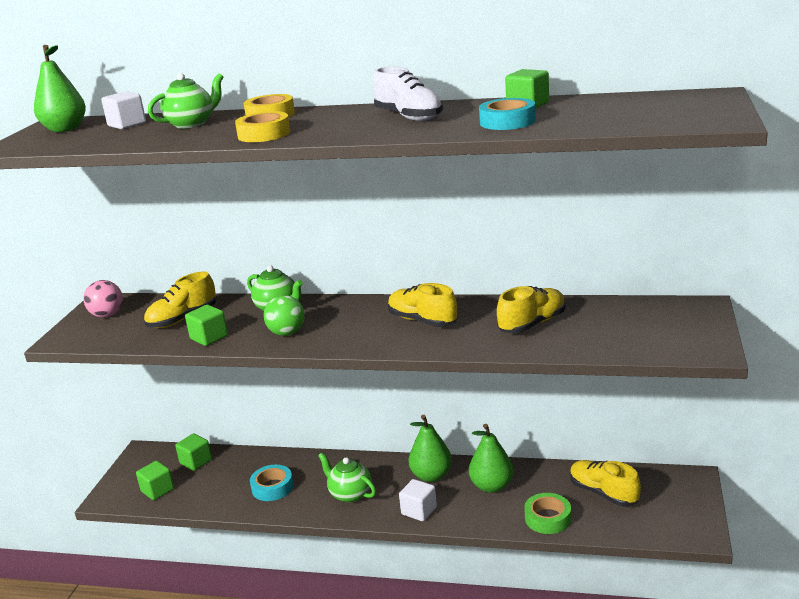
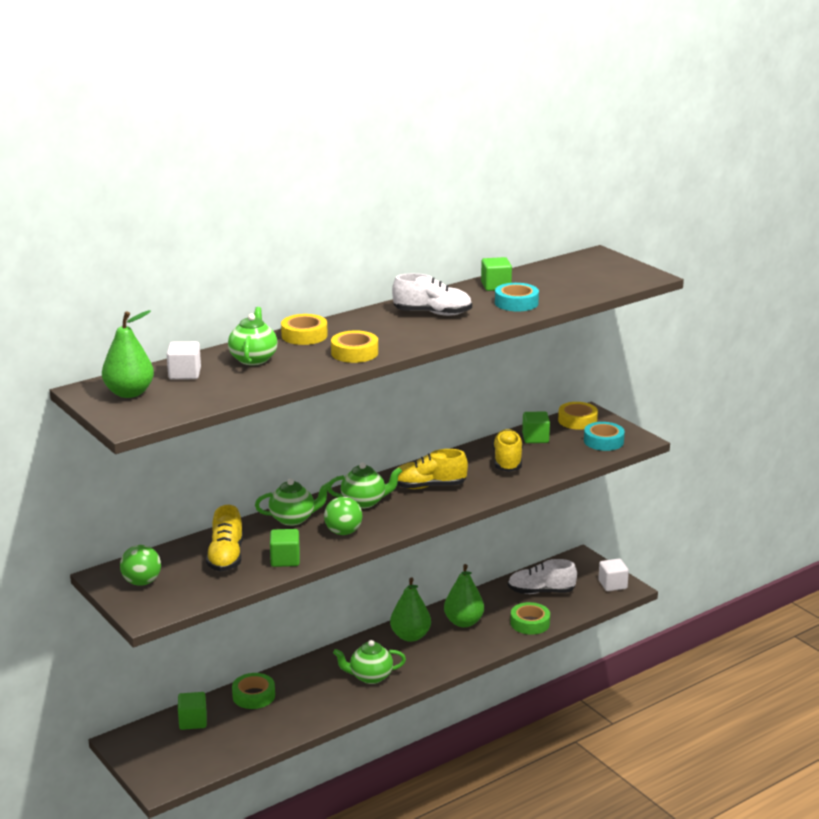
camera: 50 degrees left, 0 degrees up
(107, 315) = (142, 582): pink ball -> green ball
(157, 490) = (199, 756): green cube -> green cube (535, 438)
(257, 464) = (253, 696): none -> green tape
(272, 487) = (299, 703): turquoise tape -> turquoise tape (603, 441)
(349, 315) = (364, 502): none -> green teapot
(419, 511) = (439, 661): white cube -> white cube (612, 585)
(603, 493) = (541, 592): yellow shoe -> white shoe
(676, 309) = (577, 420): none -> yellow tape

